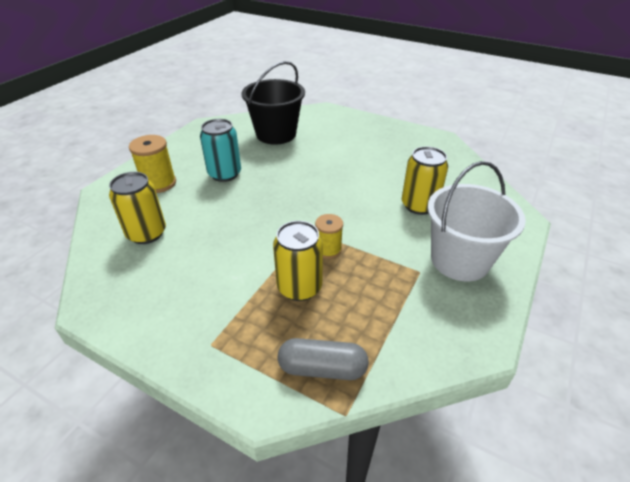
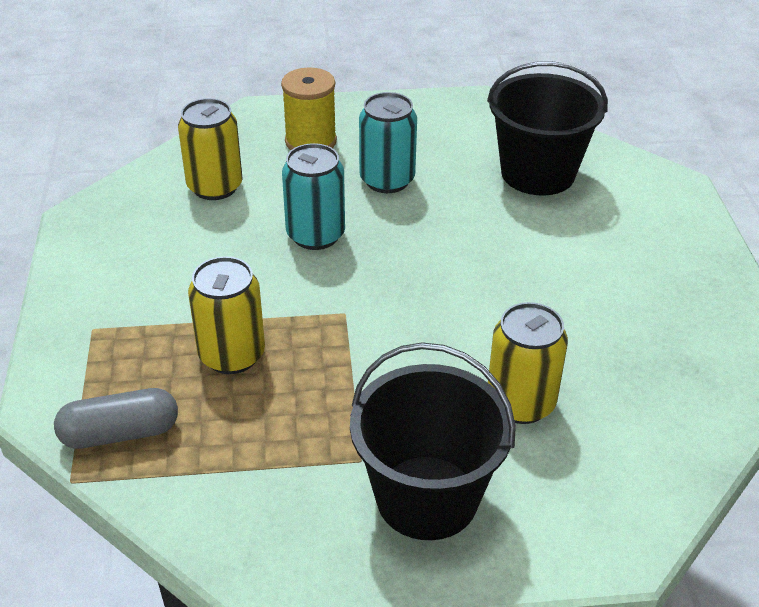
camera: 55 degrees right, 0 degrees up
(237, 214) = (315, 235): none -> turquoise can
(322, 368) = (120, 433): grey capsule -> grey capsule turned 75 degrees counterclockwise
(328, 249) = (324, 349): yellow spool -> none
(460, 260) = (427, 497): white bucket -> black bucket

